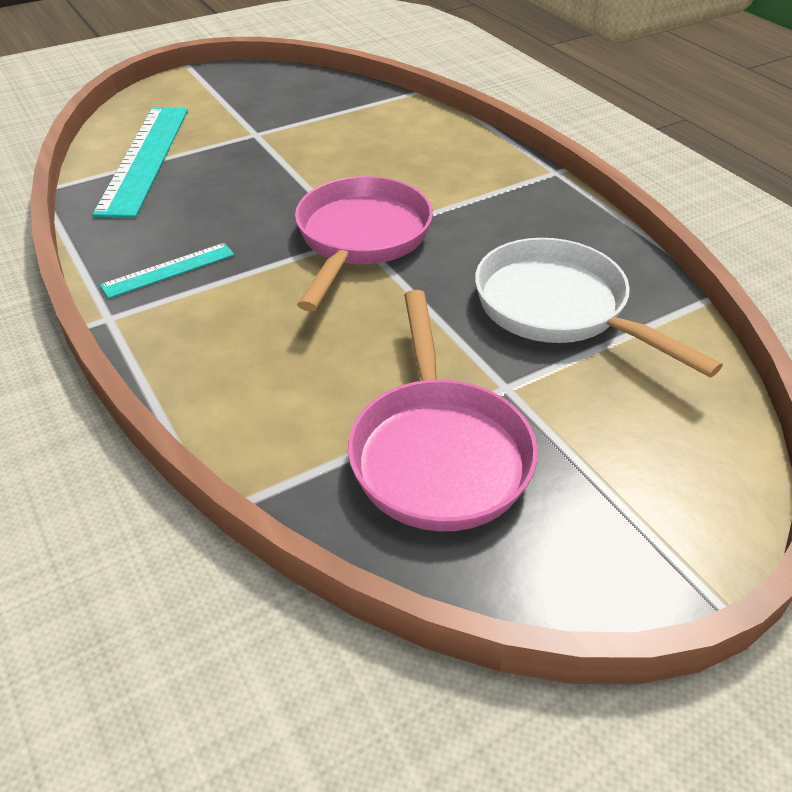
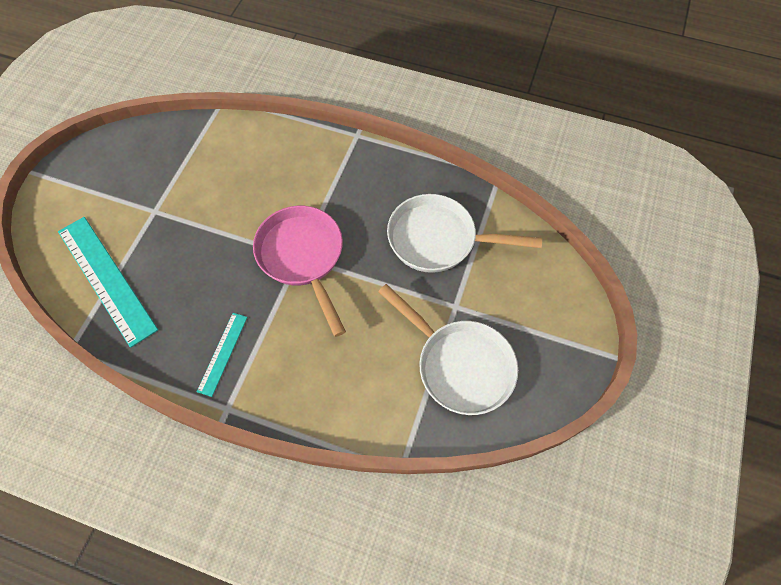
camera: 40 degrees left, 20 degrees up
(438, 452) = (459, 365): pink pan -> white pan

